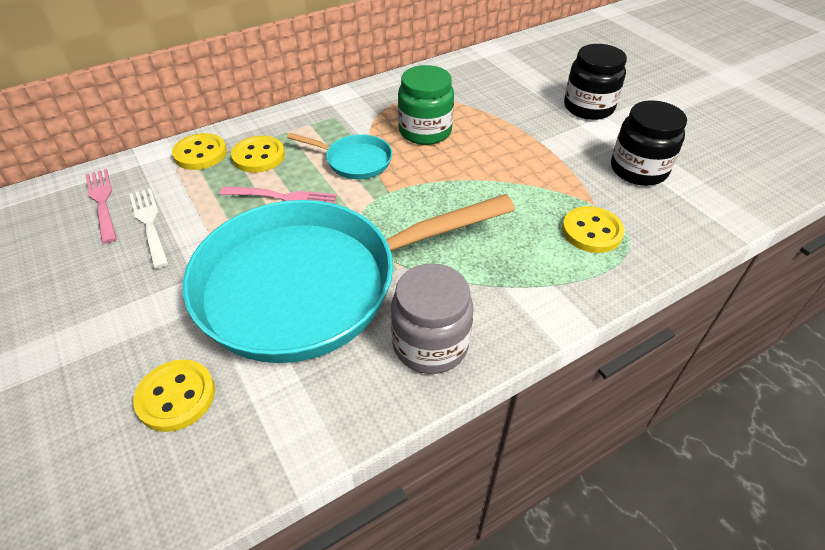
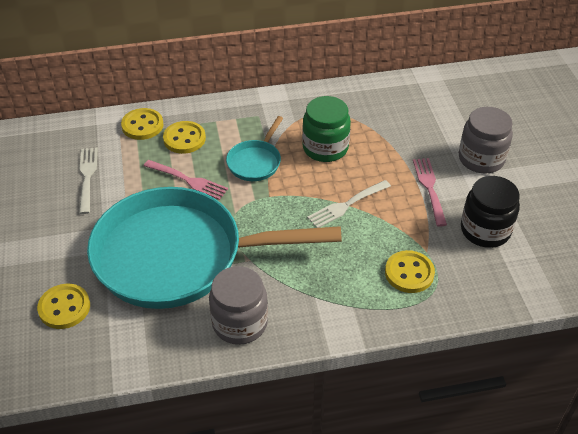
camera: 20 degrees right, 0 degrees up
(102, 202) = (61, 150): pink fork -> pink fork (429, 188)
(354, 161) = (255, 162): turquoise pan -> turquoise pan turned 75 degrees clockwise
(481, 180) = (346, 205): none -> white fork
(588, 107) = (481, 159): black jar -> grey jar

